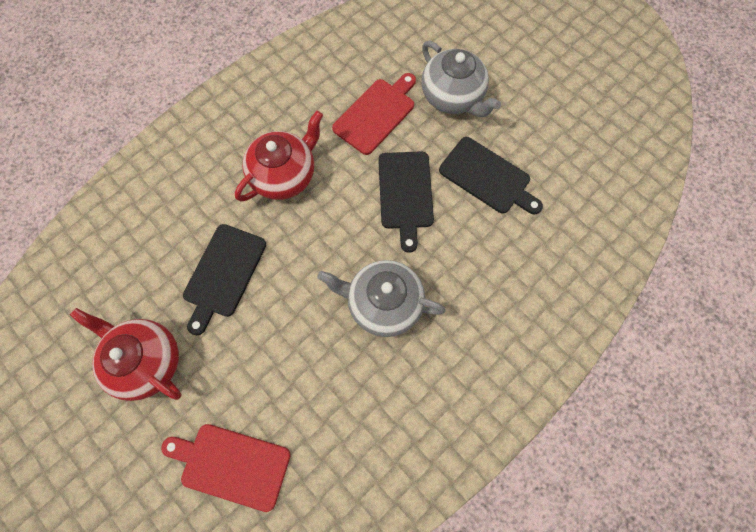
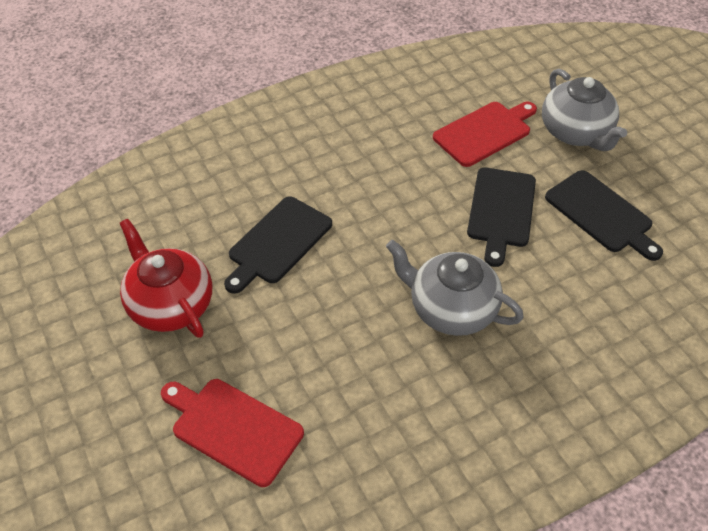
camera: 15 degrees right, 20 degrees down
(284, 175) = (369, 167): red teapot -> none

